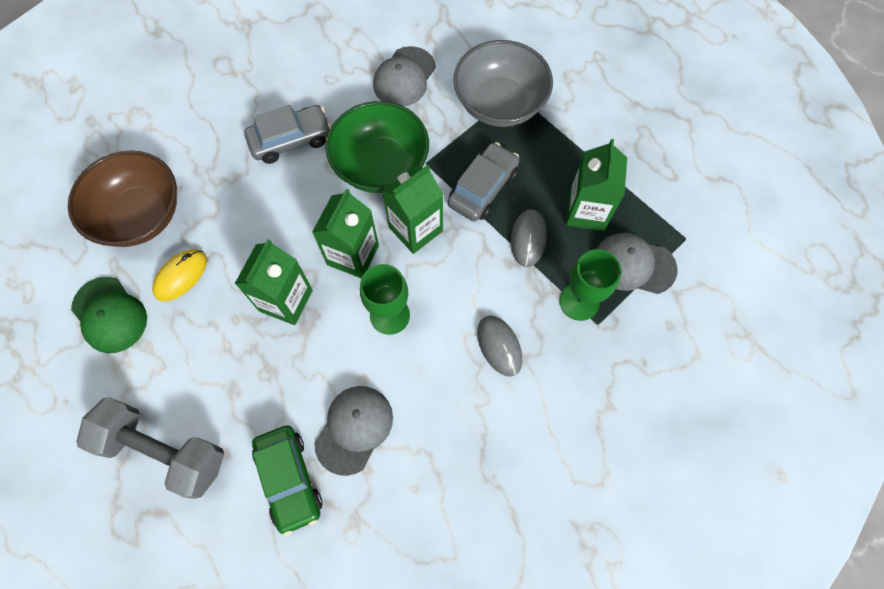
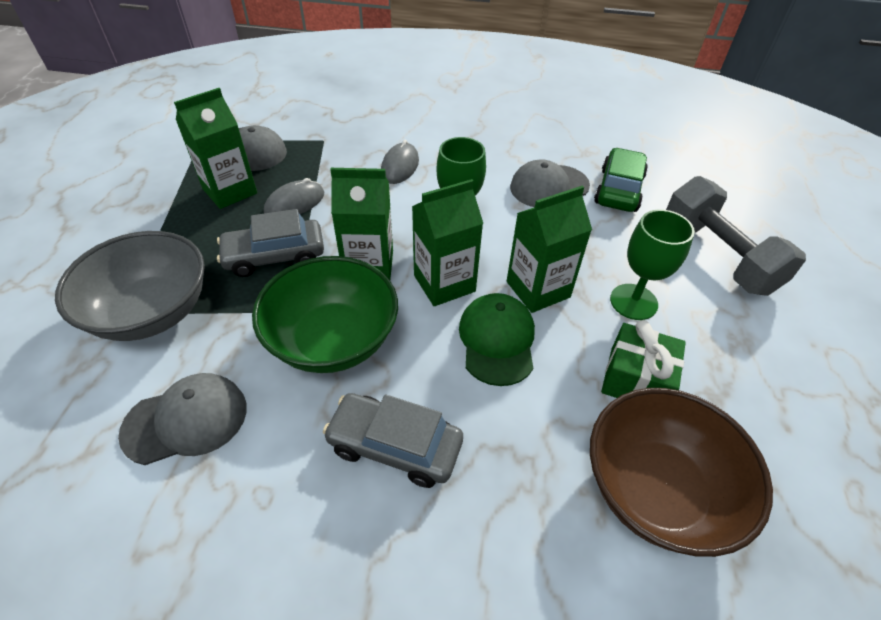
camera: 140 degrees left, 20 degrees down
(110, 315) = (740, 394): green cap -> green cap (497, 340)
(181, 276) = (636, 379): yellow mouse -> green gift
(579, 301) = (317, 154): green goblet -> green goblet (633, 302)

